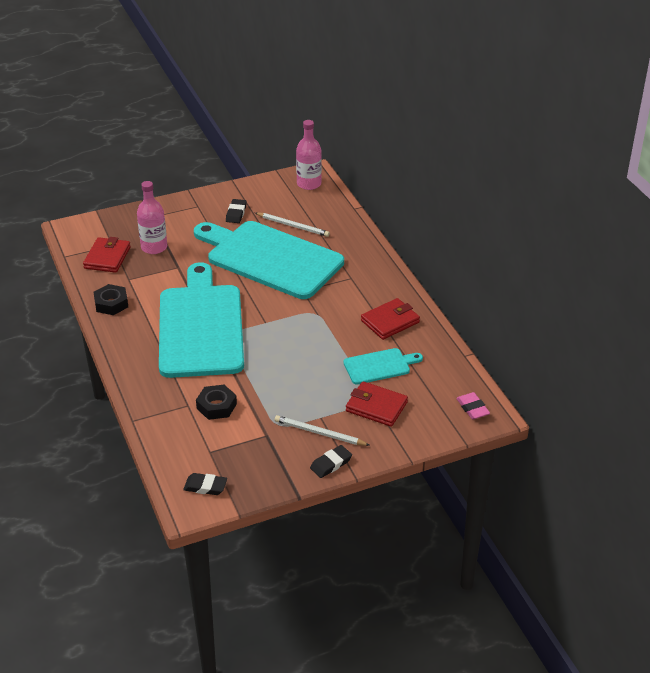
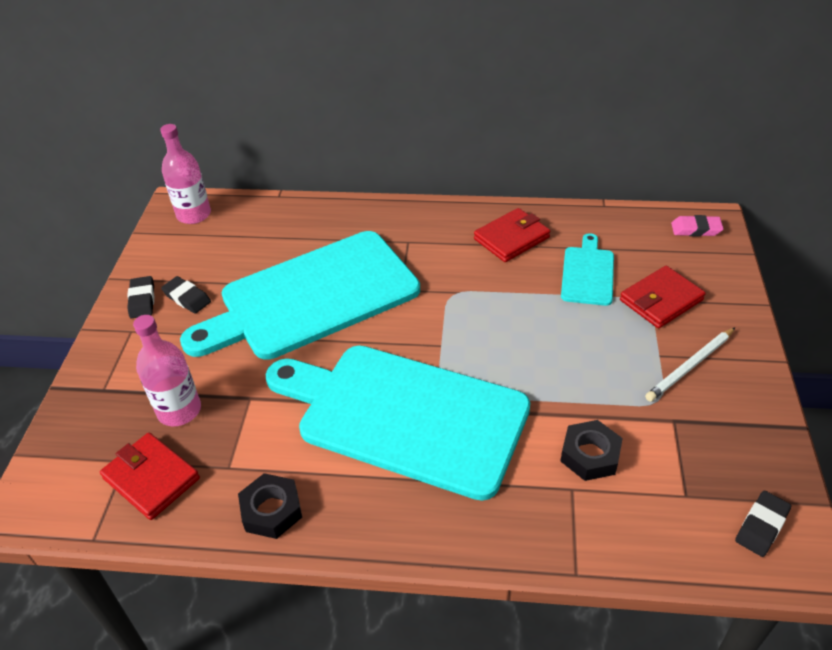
camera: 60 degrees left, 5 degrees up
(293, 226) = (264, 255): white pencil -> none
(331, 464) = (753, 375): black eraser -> black eraser (142, 300)
(390, 321) = (511, 238): red wallet -> red wallet turned 60 degrees clockwise

